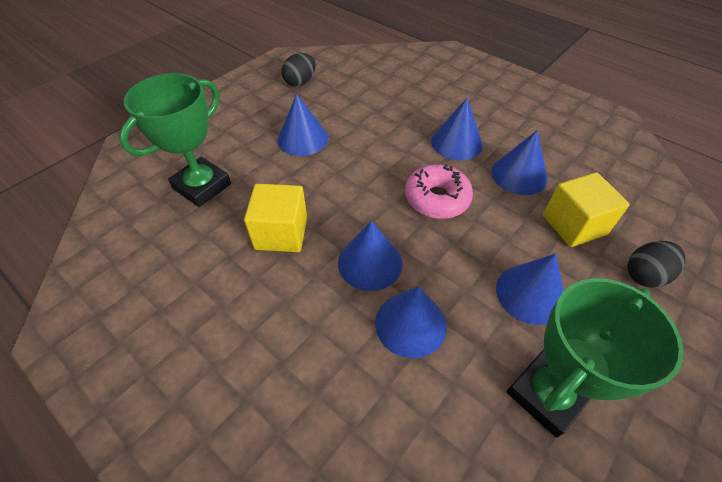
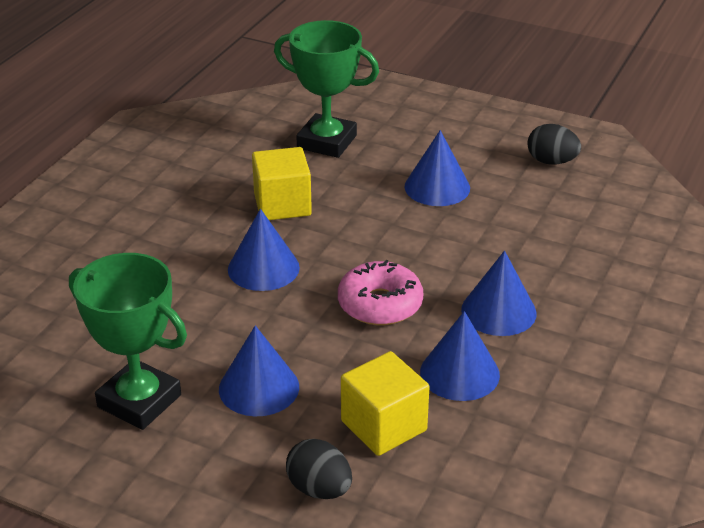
camera: 75 degrees right, 15 degrees down
(410, 324) = (196, 305): blue cone -> none

